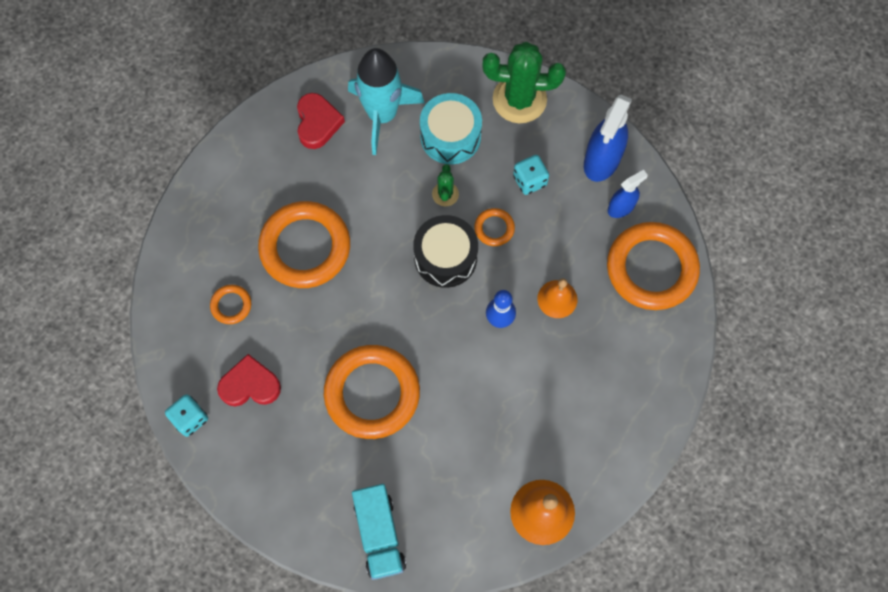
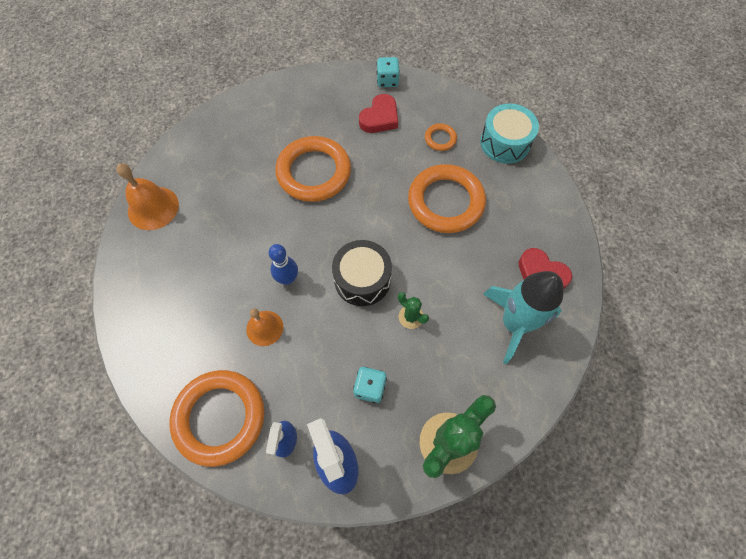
camera: 130 degrees right, 5 degrees down
(379, 534) = (233, 122): turquoise truck -> none
(450, 136) = (456, 359): turquoise drum -> turquoise drum (505, 143)
(494, 228) = (355, 329): orange ring -> none

